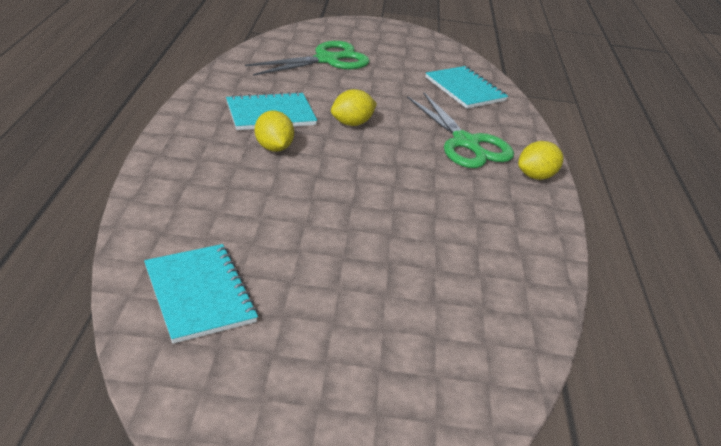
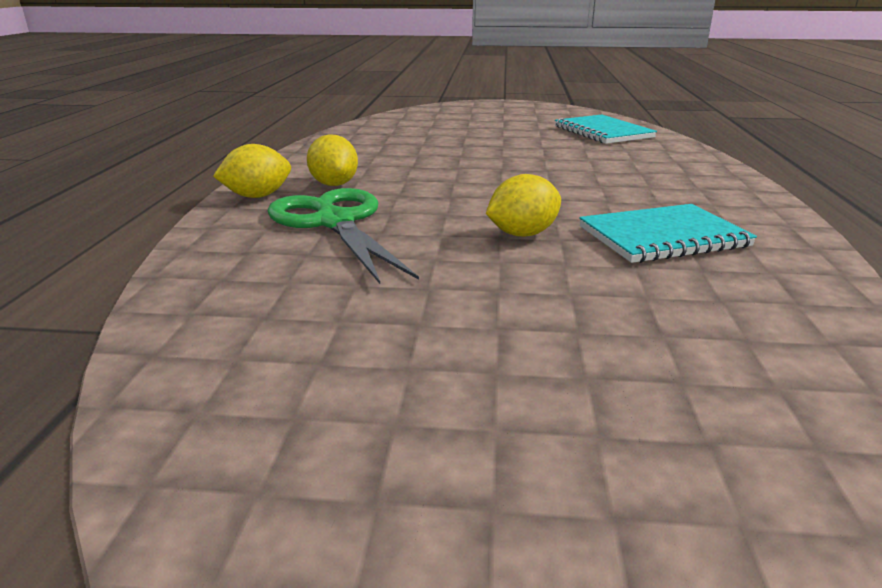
camera: 175 degrees left, 10 degrees down
(273, 147) = (621, 201): yellow lemon -> yellow lemon (334, 184)
(327, 60) = (640, 373): green scissors -> none
(465, 89) = (262, 318): turquoise notebook -> none

